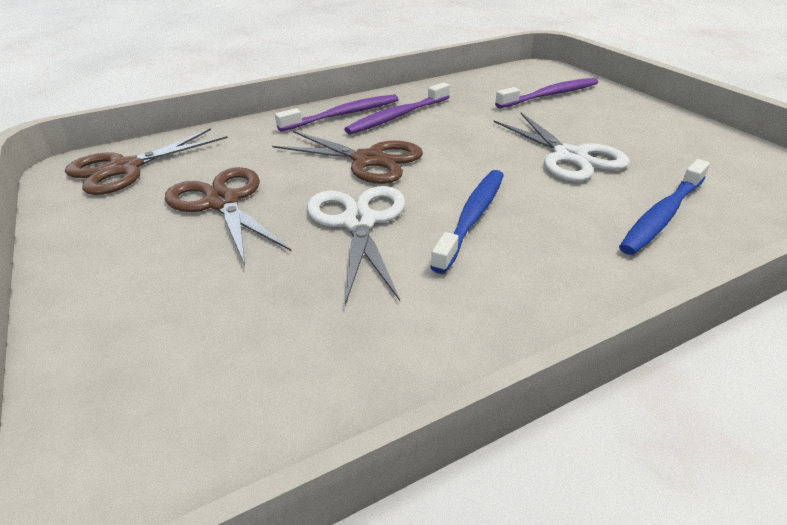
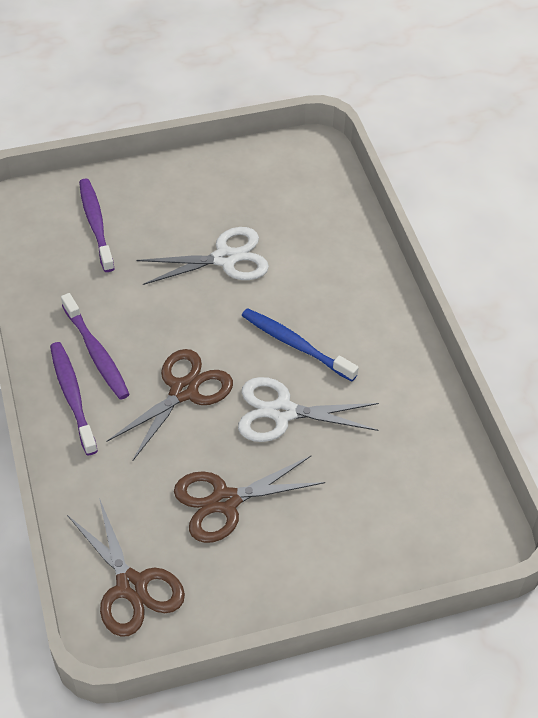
camera: 80 degrees left, 15 degrees up
(662, 215) = (321, 245): blue toothbrush -> none

